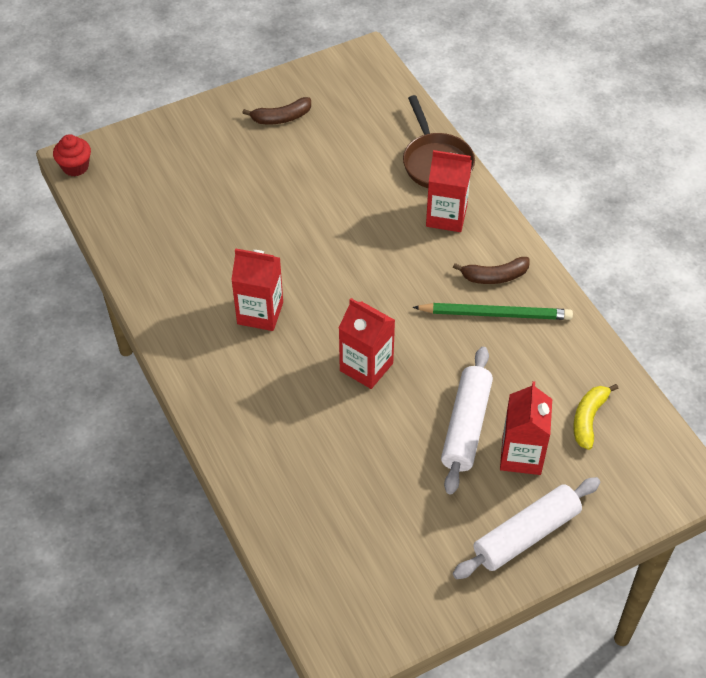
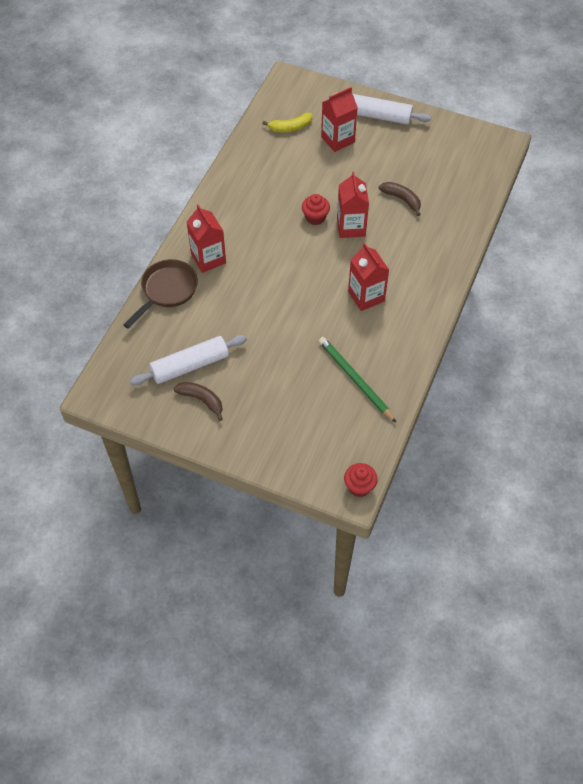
camera: 130 degrees left, 5 degrees up
(413, 343) = (315, 217): none -> red cupcake
(466, 426) = (343, 168): white rolling pin -> white rolling pin (190, 366)
(494, 276) = (233, 211): brown banana -> brown banana (402, 199)
(495, 314) = (260, 196): green pencil -> green pencil (355, 380)

